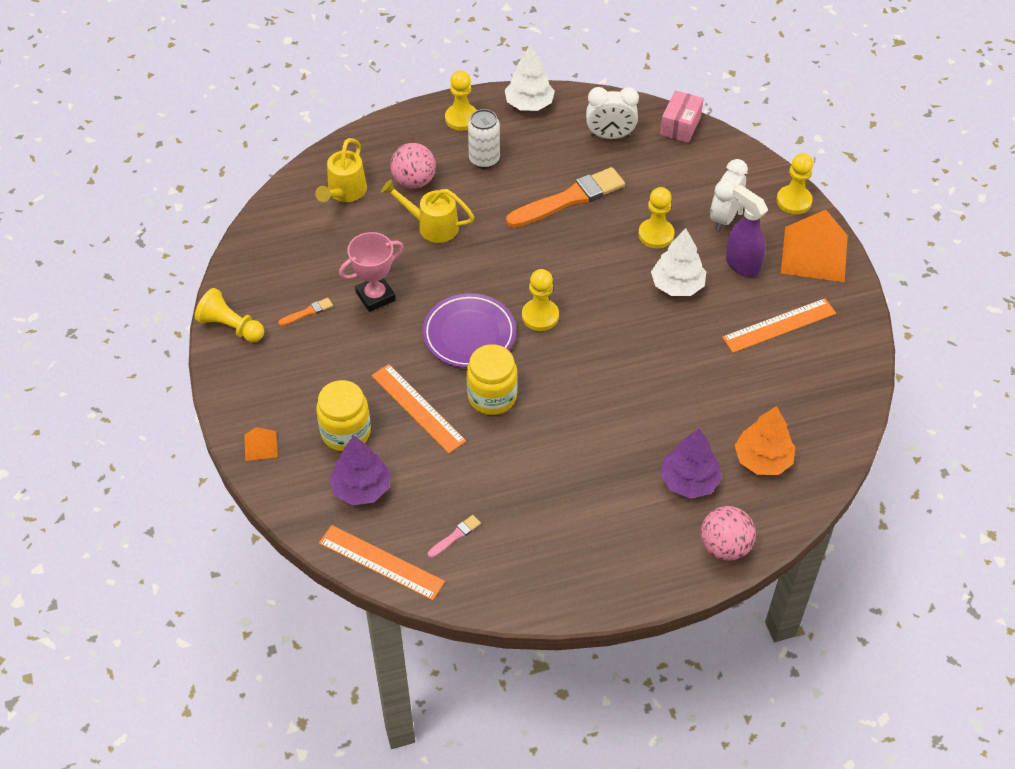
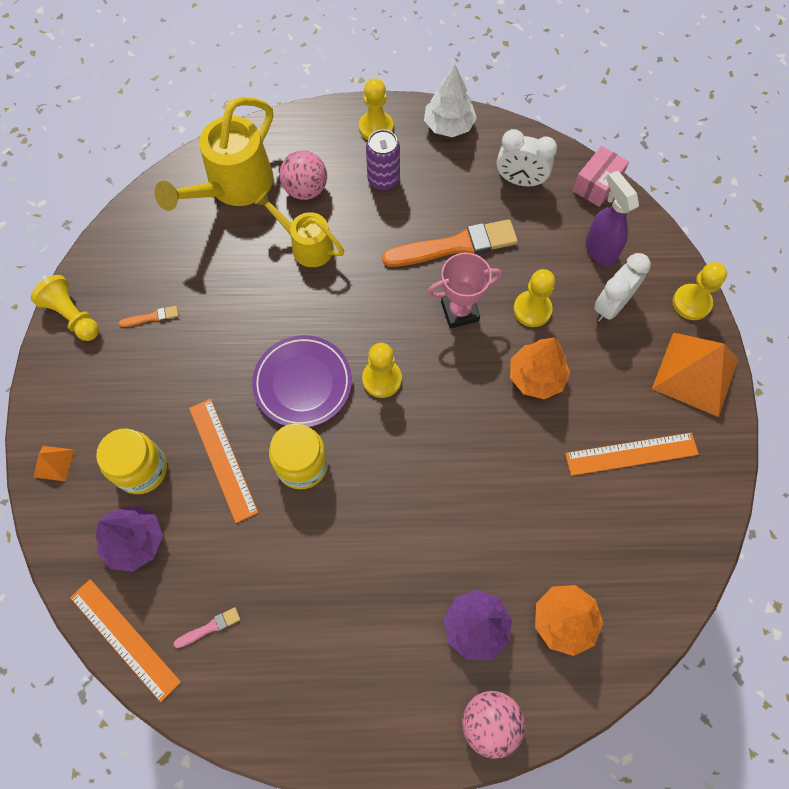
camera: 15 degrees right, 15 degrees up
(344, 192) = (233, 187): yellow watering can -> yellow watering can, size x1.62
(375, 296) = (224, 315): pink trophy -> pink trophy (460, 311)
(484, 159) = (383, 180): white can -> purple can
(677, 285) = (536, 377): white tree -> orange tree
(741, 264) = (612, 368): purple spray bottle -> purple spray bottle (600, 250)

